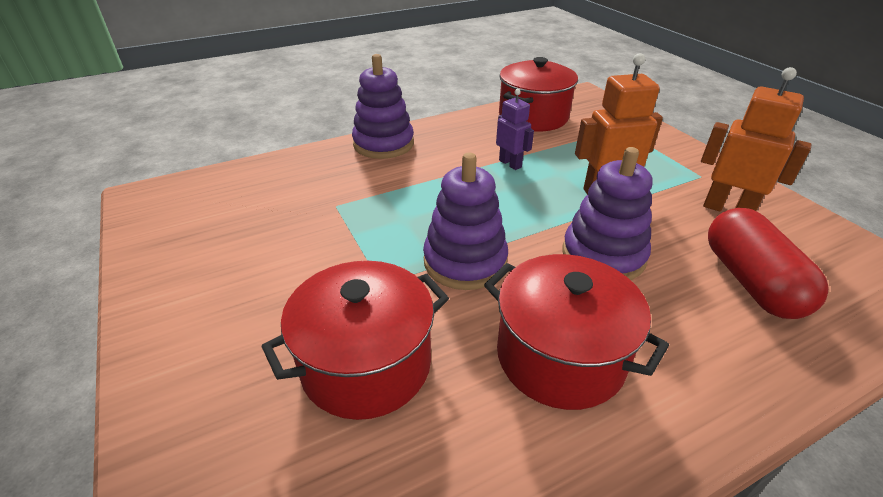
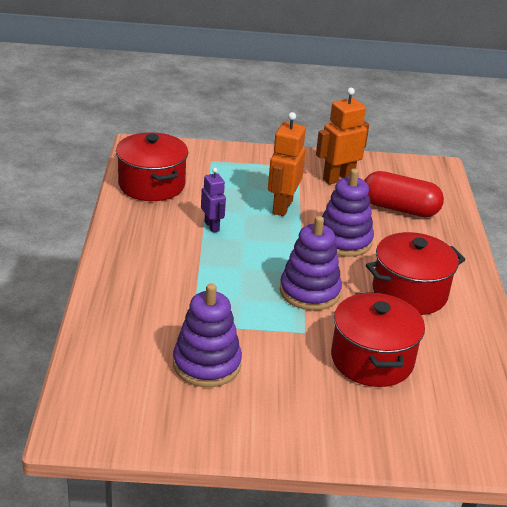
camera: 65 degrees left, 5 degrees down
(383, 144) = (117, 271): purple stacking toy -> purple stacking toy (207, 364)
(510, 164) = (212, 226): purple robot -> purple robot turned 75 degrees clockwise

